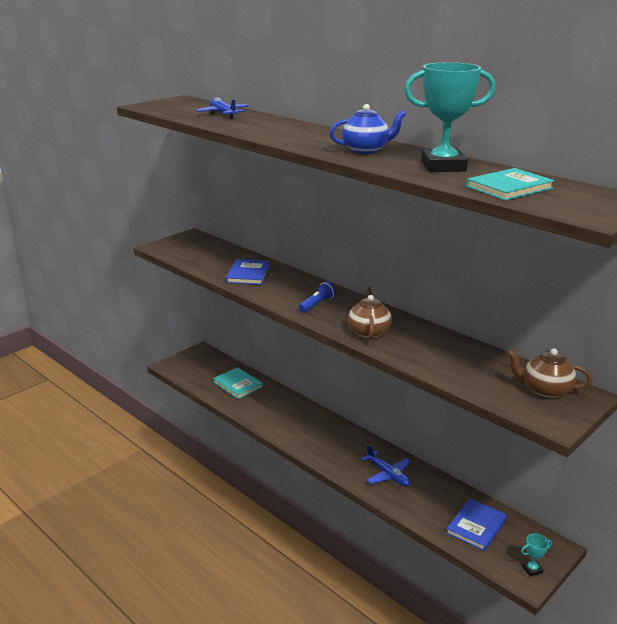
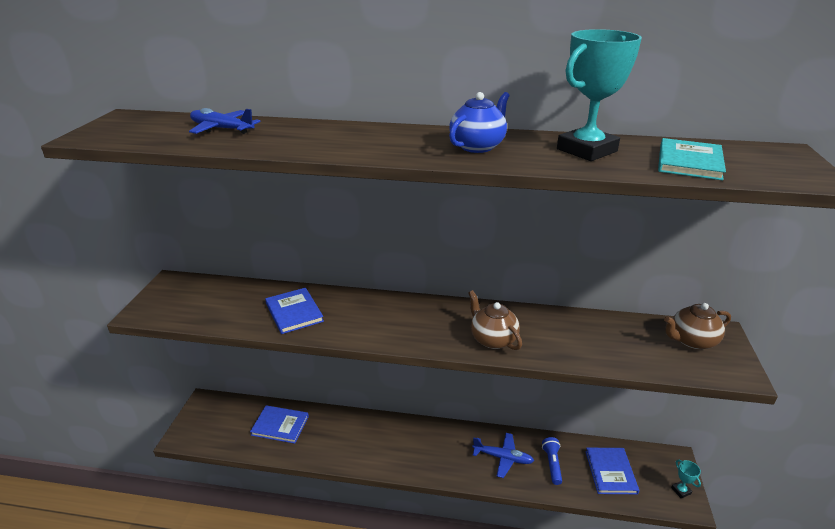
camera: 35 degrees left, 5 degrees up
(238, 384) = (280, 425): turquoise book -> blue book
(317, 304) = (408, 324): blue flashlight -> blue flashlight (552, 464)
(532, 569) = (681, 491): turquoise trophy -> turquoise trophy turned 60 degrees counterclockwise

